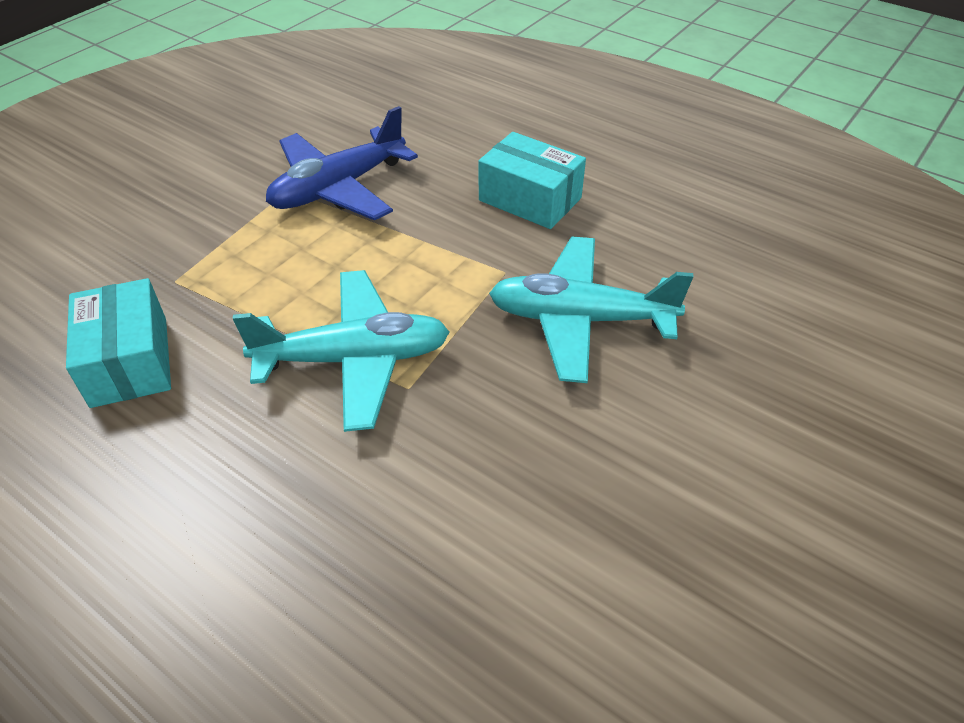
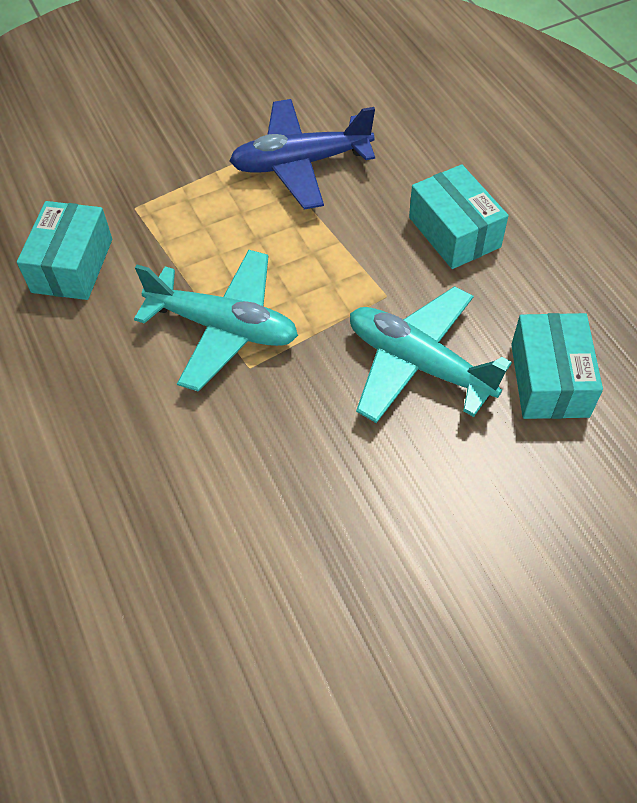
camera: 30 degrees right, 10 degrees up
(707, 289) = (549, 380): none -> turquoise box

